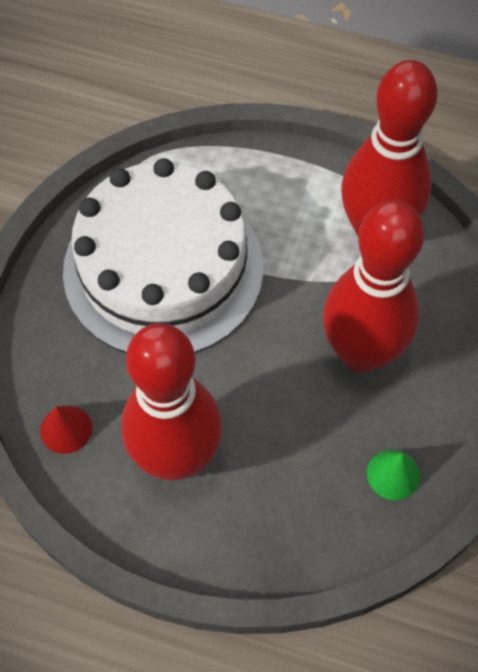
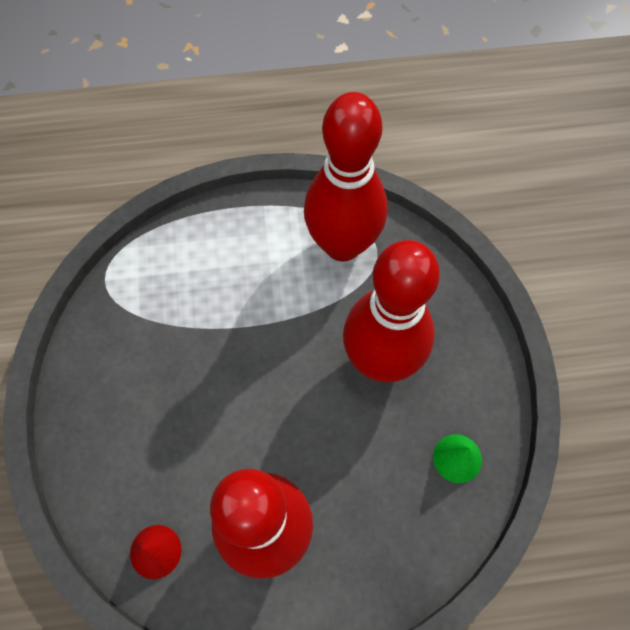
camera: 25 degrees left, 5 degrees up
(163, 268) = (175, 356): white cake -> none

